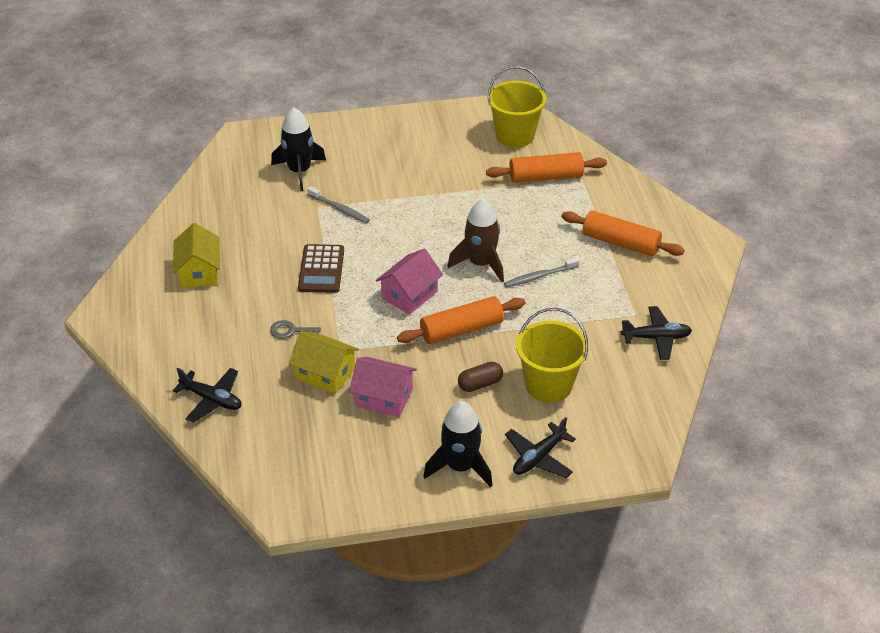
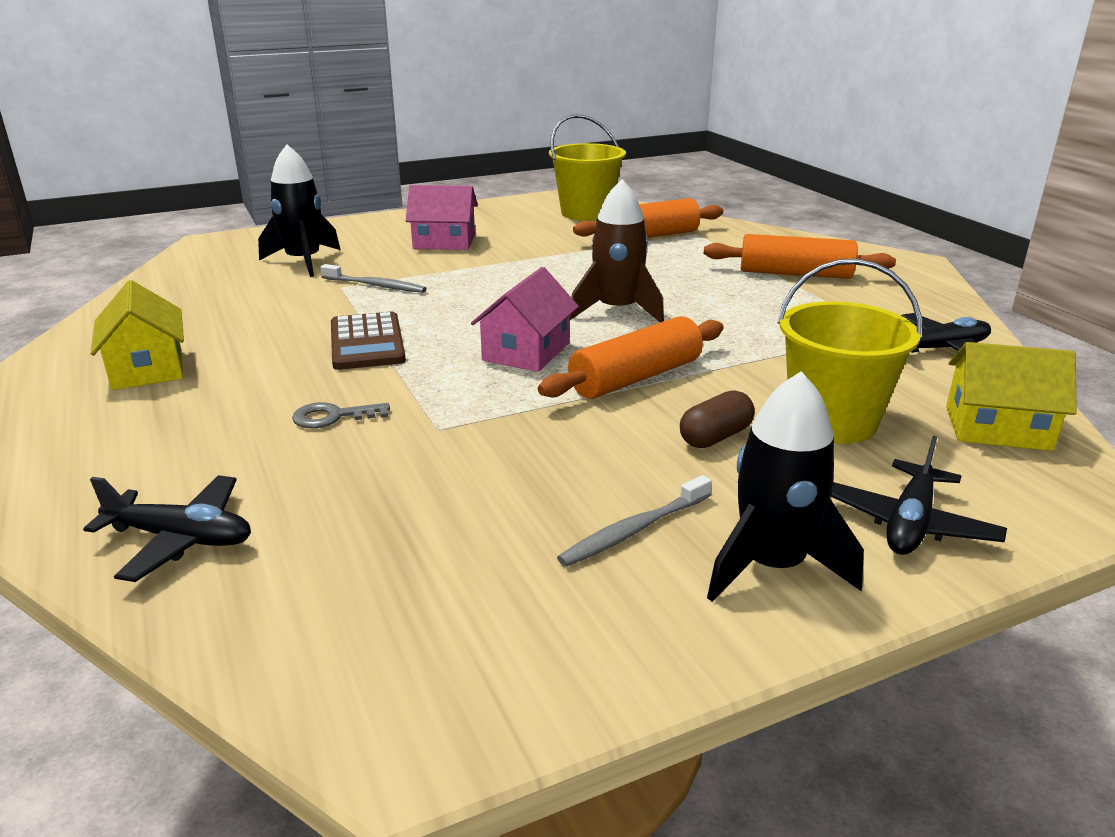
camera: 15 degrees left, 15 degrees down
(325, 373) = (419, 463): yellow house -> yellow house (997, 428)
(383, 398) = (549, 481): pink house -> pink house (444, 242)
(539, 276) = (712, 312): grey toothbrush -> grey toothbrush (634, 530)

